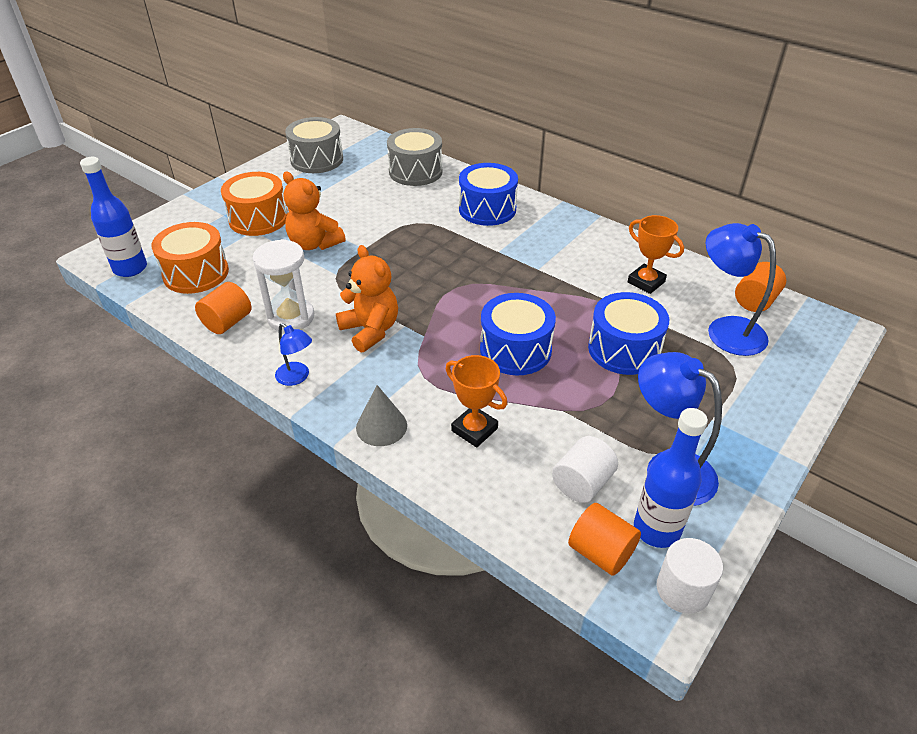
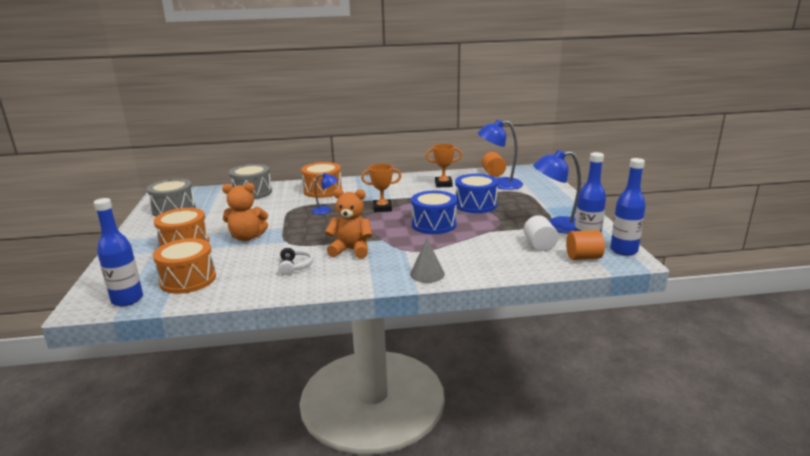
camera: 45 degrees left, 20 degrees down
(227, 322) = (257, 285): orange cylinder -> none
(291, 317) = (294, 266): white hourglass -> white headphones
(297, 377) = (347, 282): blue lamp -> blue lamp (326, 210)
(474, 429) = (469, 253): orange trophy -> orange trophy (382, 208)
(487, 209) = (323, 190): blue drum -> orange drum
(683, 589) = (623, 250): white cylinder -> blue bottle

